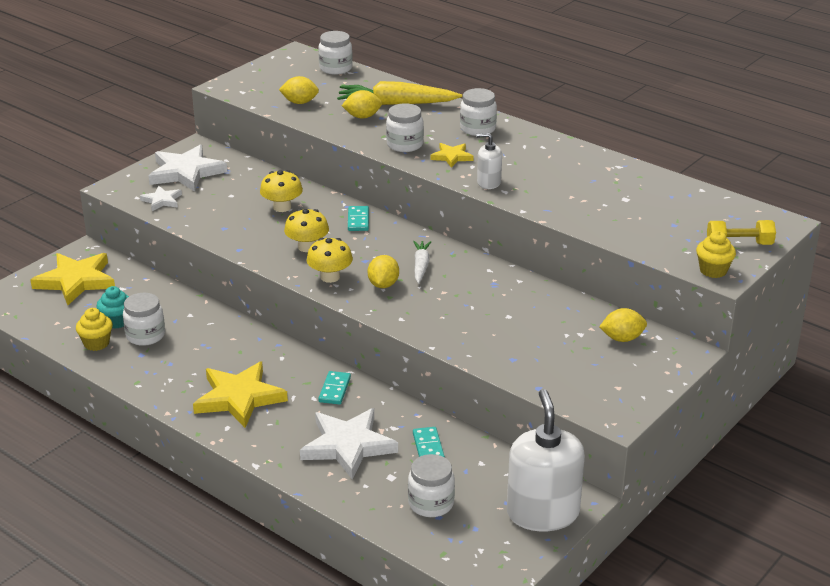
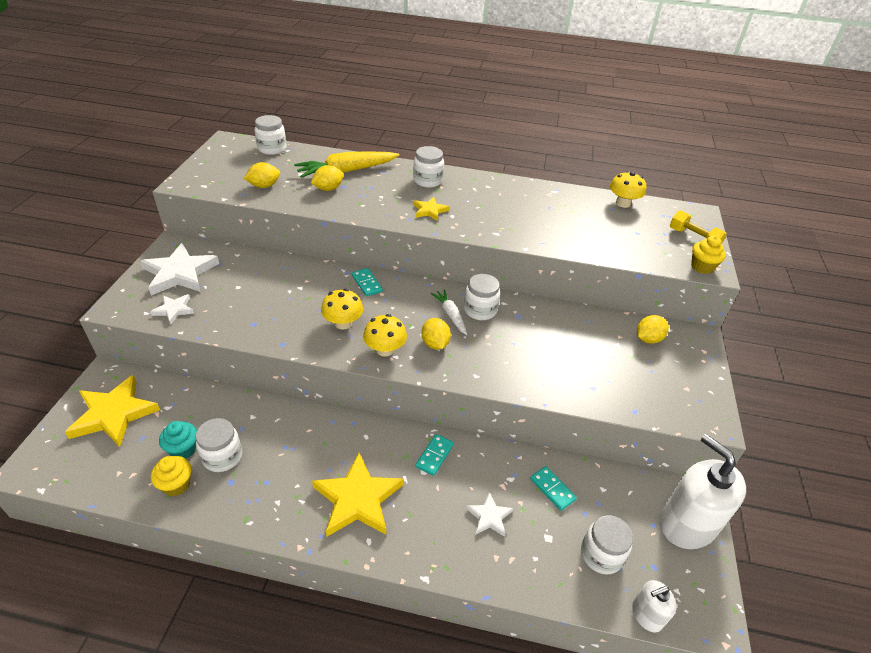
camera: 30 degrees left, 10 degrees up
(282, 207) = (292, 287): yellow mushroom -> yellow mushroom (623, 203)
(334, 390) = (434, 455): turquoise domino -> turquoise domino turned 45 degrees clockwise
(348, 446) = (489, 517): white star -> white star, size x0.51
(405, 145) = (383, 208): white jar -> white jar (480, 310)
(488, 182) = (477, 228): white soap dispenser -> white soap dispenser (647, 614)
(739, 244) = (693, 238): yellow dumbbell -> yellow dumbbell turned 75 degrees clockwise

